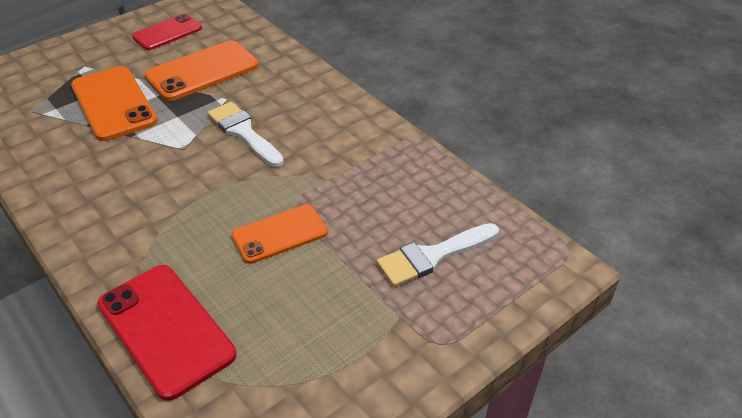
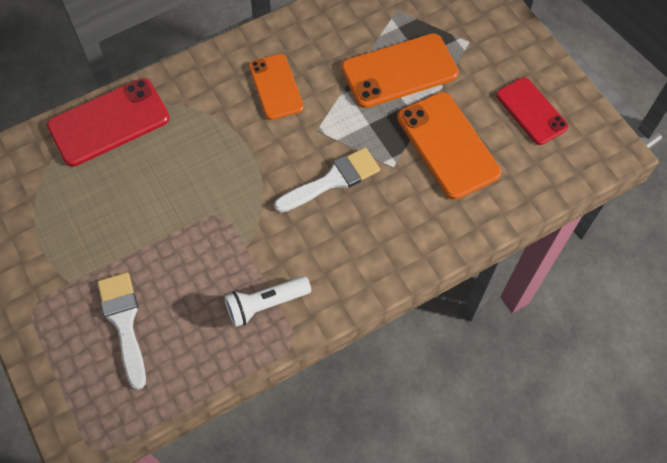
camera: 100 degrees right, 20 degrees up
(280, 234) = (184, 202): orange phone -> orange phone (276, 87)
(383, 158) = (265, 304): none -> white flashlight

